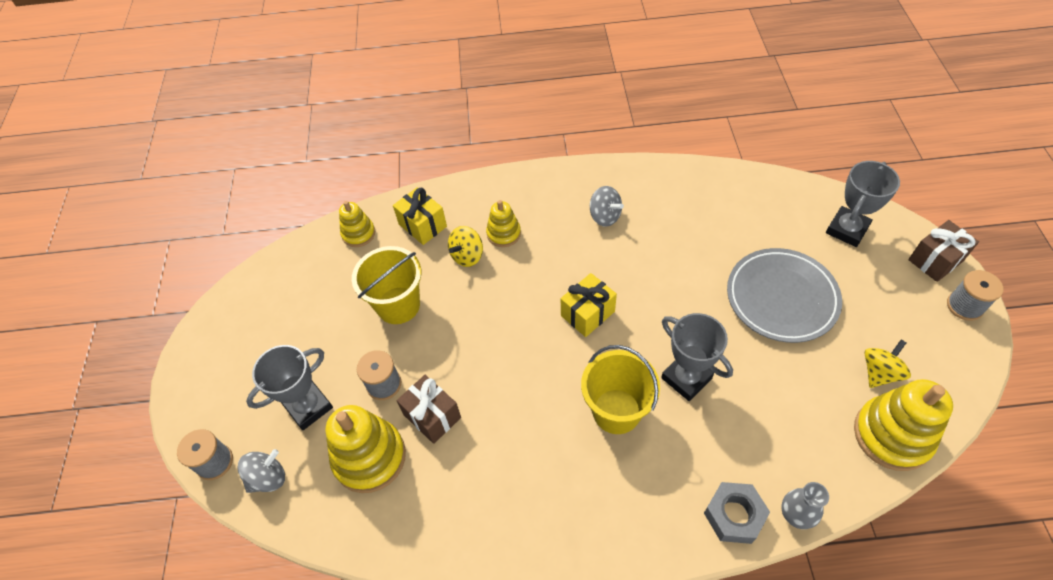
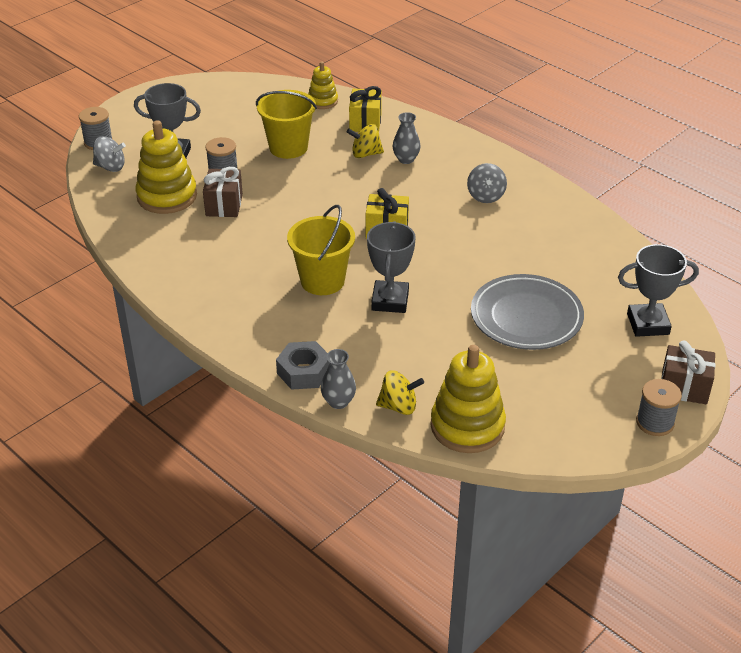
camera: 45 degrees right, 15 degrees down
(503, 233) = (406, 159): yellow stacking toy -> grey vase
(879, 373) = (519, 398): yellow spinning top -> yellow spinning top (398, 406)

